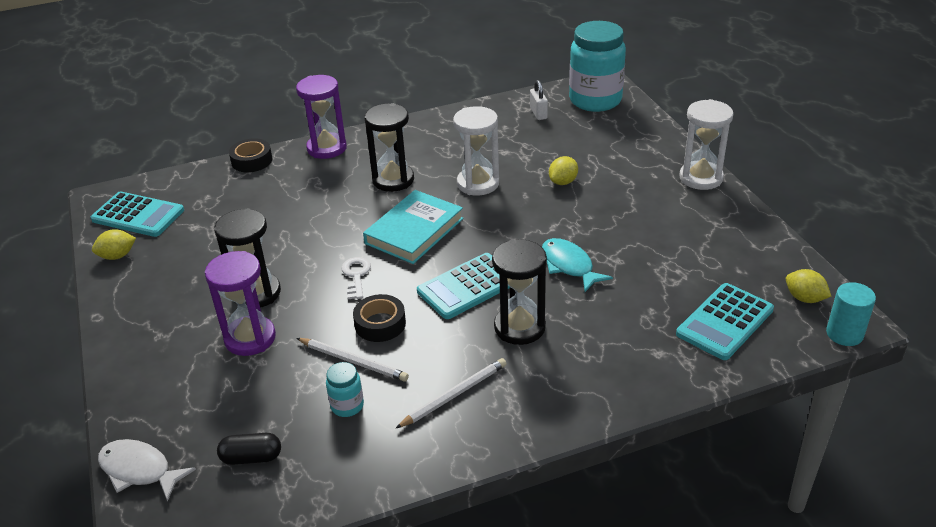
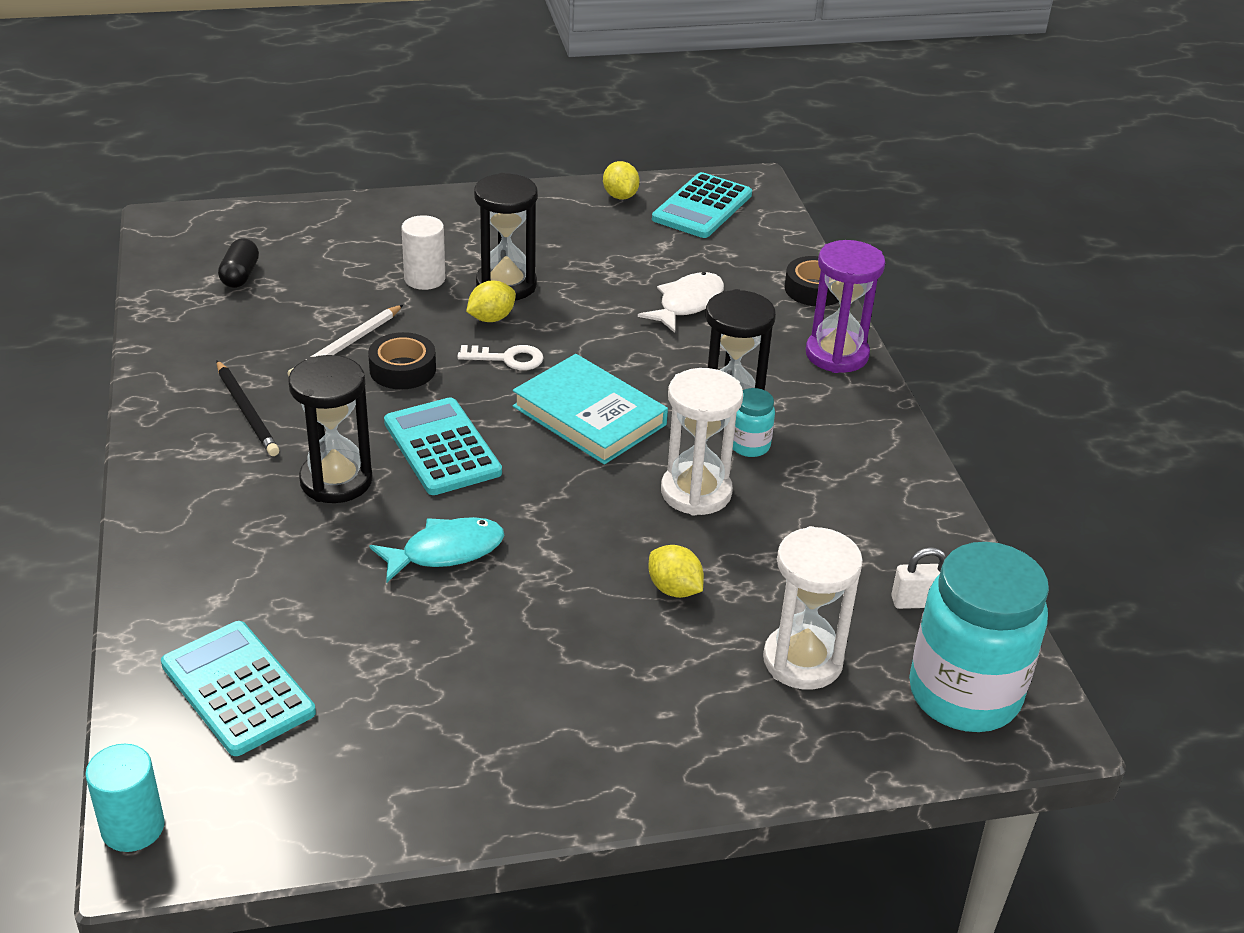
camera: 95 degrees right, 0 degrees up
(139, 470) = (265, 216): white fish -> white fish (687, 304)
(250, 338) = (424, 279): purple hourglass -> white cylinder
(347, 406) = (276, 336): turquoise jar -> turquoise jar (749, 446)
(454, 395) = (247, 411): white pencil -> black pencil
(701, 178) = (636, 780): white hourglass -> white hourglass (802, 661)
(804, 298) = (239, 808): yellow lemon -> yellow lemon (491, 318)

